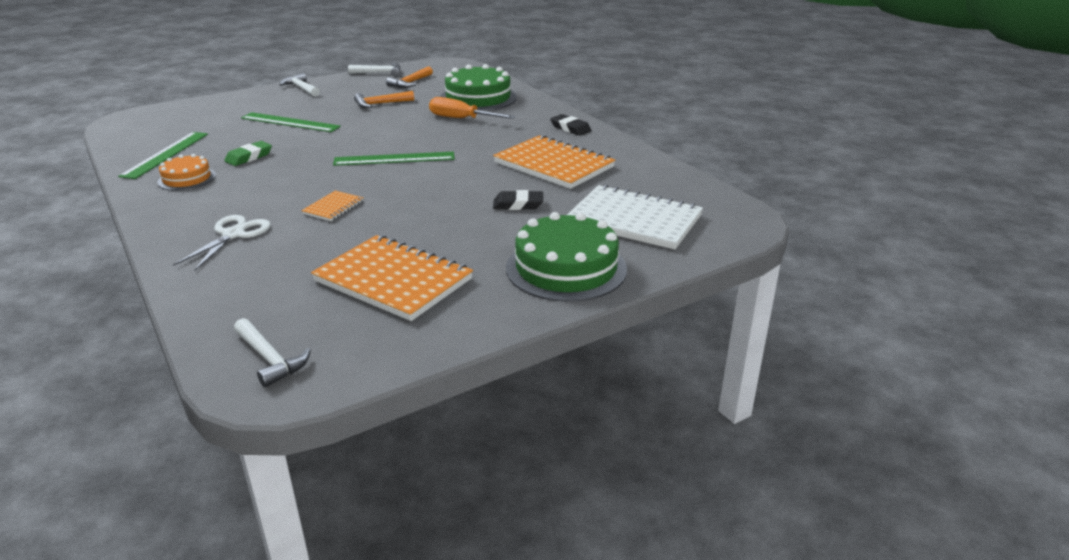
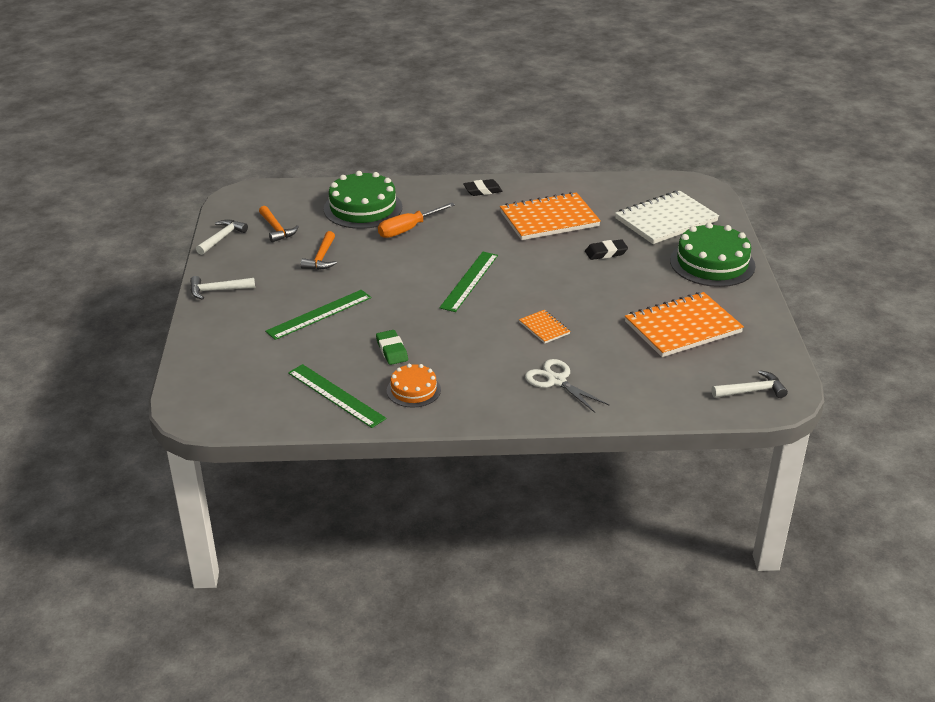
camera: 60 degrees left, 5 degrees up
(518, 204) = (606, 253): black eraser -> black eraser turned 45 degrees clockwise

